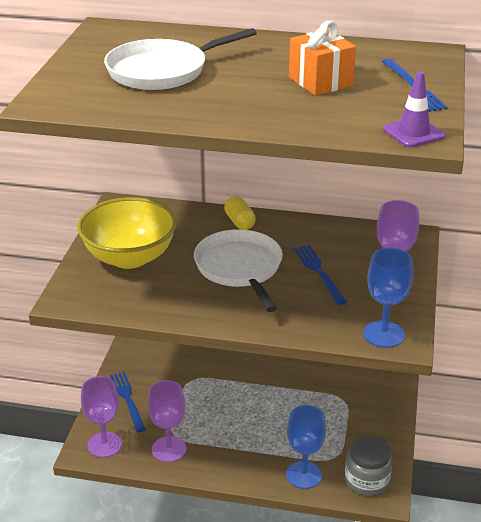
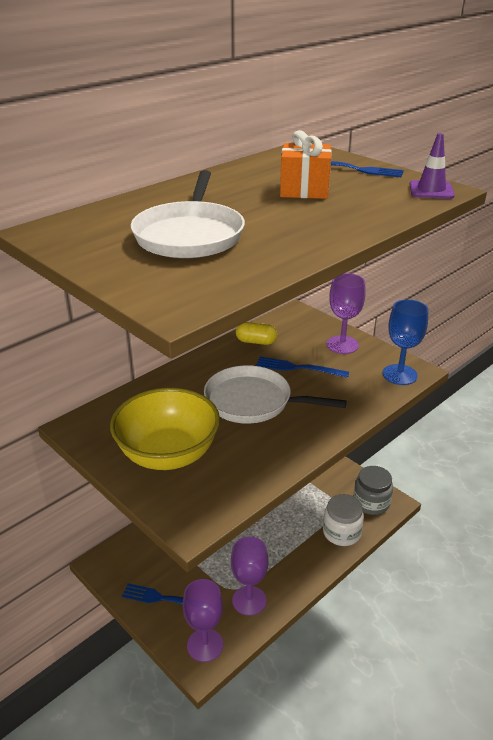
camera: 55 degrees left, 0 degrees up
(239, 222) = (188, 374): yellow capsule -> yellow capsule (256, 342)
(304, 475) = (341, 532): blue goblet -> white jar

